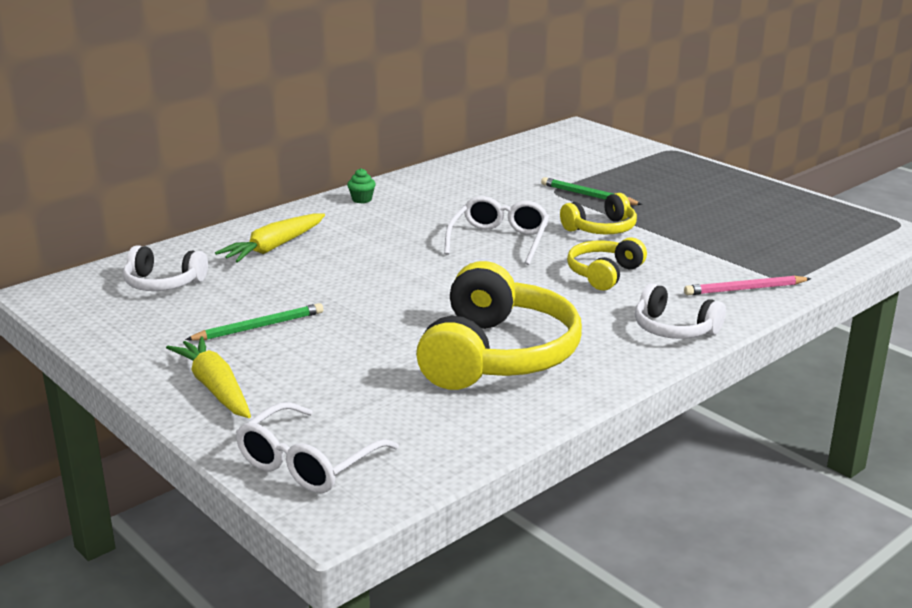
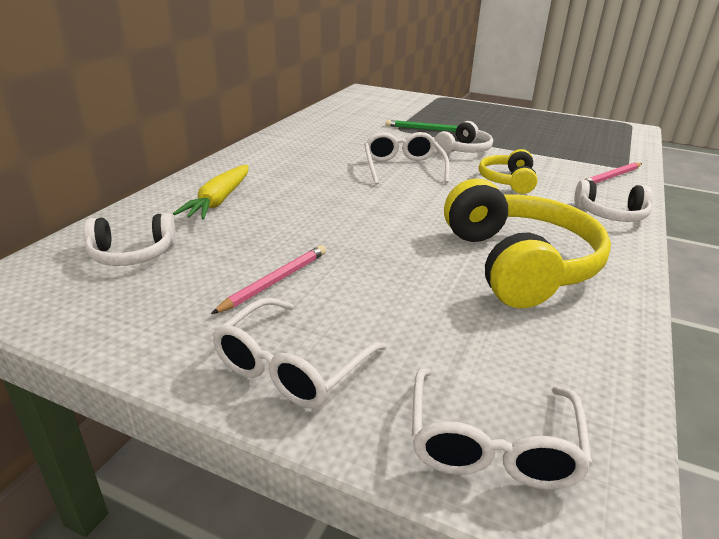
camera: 25 degrees left, 5 degrees up
(215, 388) = (292, 367): yellow carrot -> white glasses
(259, 327) = (275, 281): green pencil -> pink pencil
(362, 199) = (260, 152): green cupcake -> none
(601, 229) = (463, 150): yellow headphones -> white headphones

